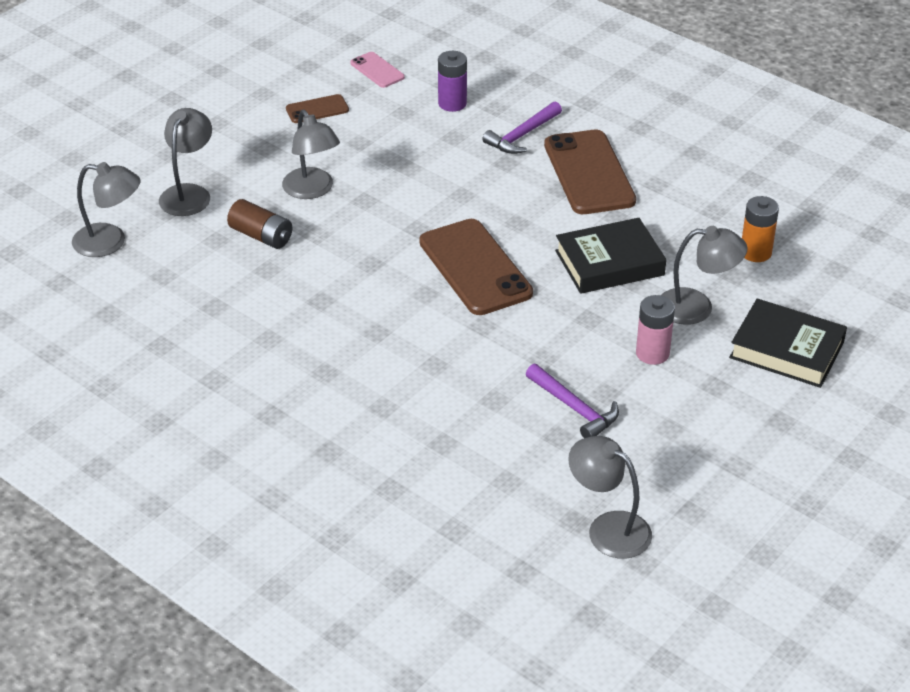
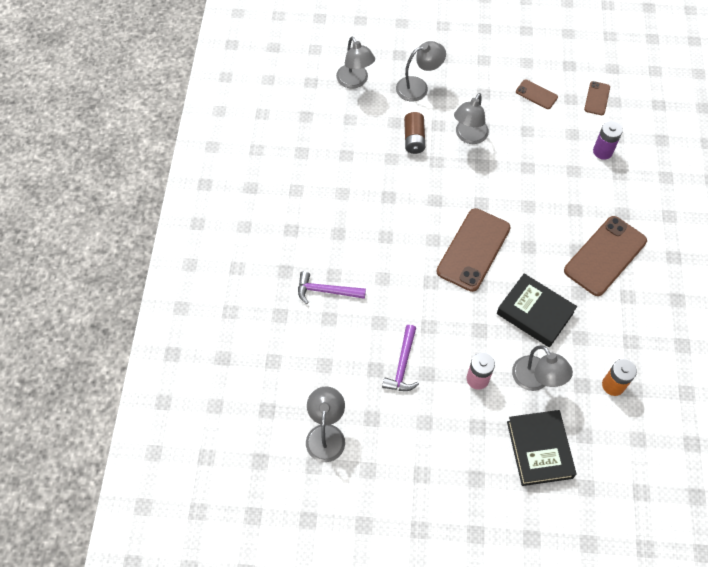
camera: 55 degrees right, 20 degrees up
(377, 70) = (597, 98): pink phone -> brown phone
(522, 135) = (607, 202): purple hammer -> purple hammer (326, 291)

